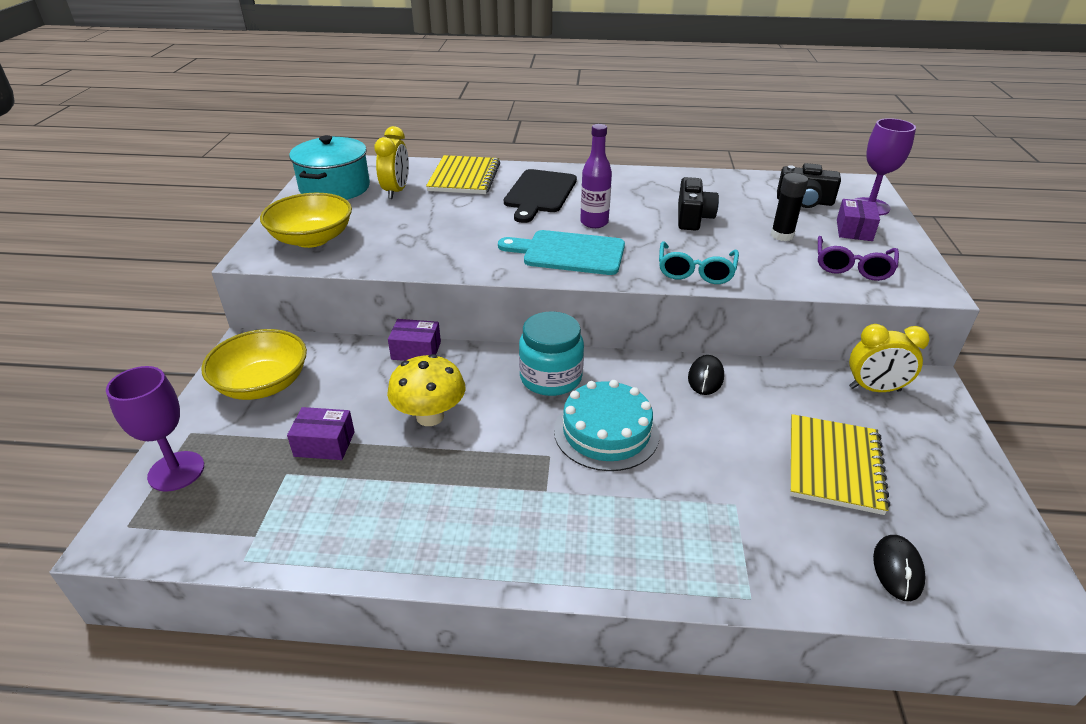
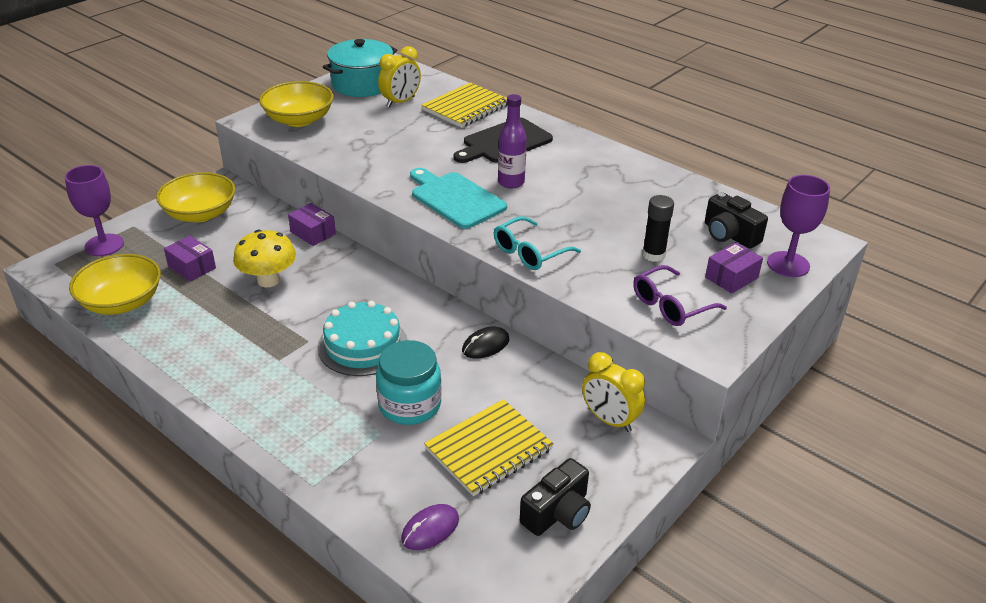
camera: 35 degrees right, 0 degrees up
(283, 525) = (122, 302): none -> yellow bowl
(550, 378) = (375, 292): turquoise jar -> turquoise jar (410, 405)
(693, 218) = (599, 209): black camera -> black camera (557, 513)
(897, 569) = (430, 529): black mouse -> purple mouse

